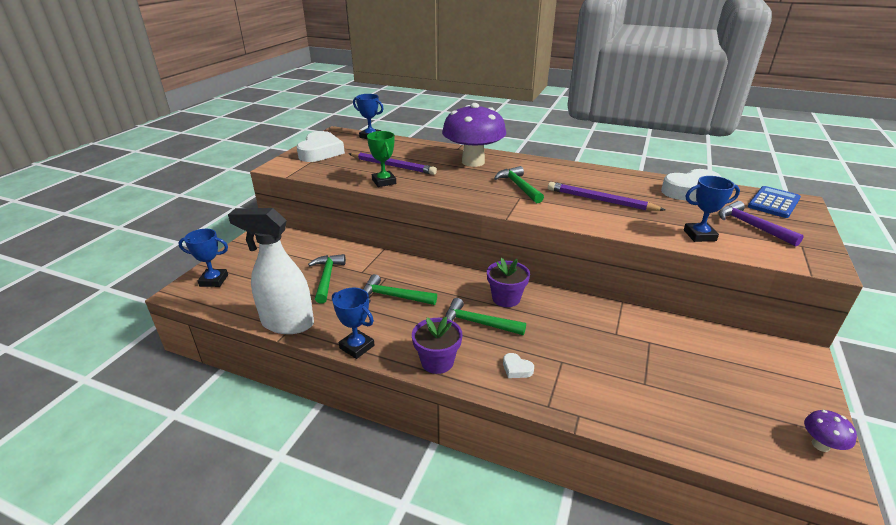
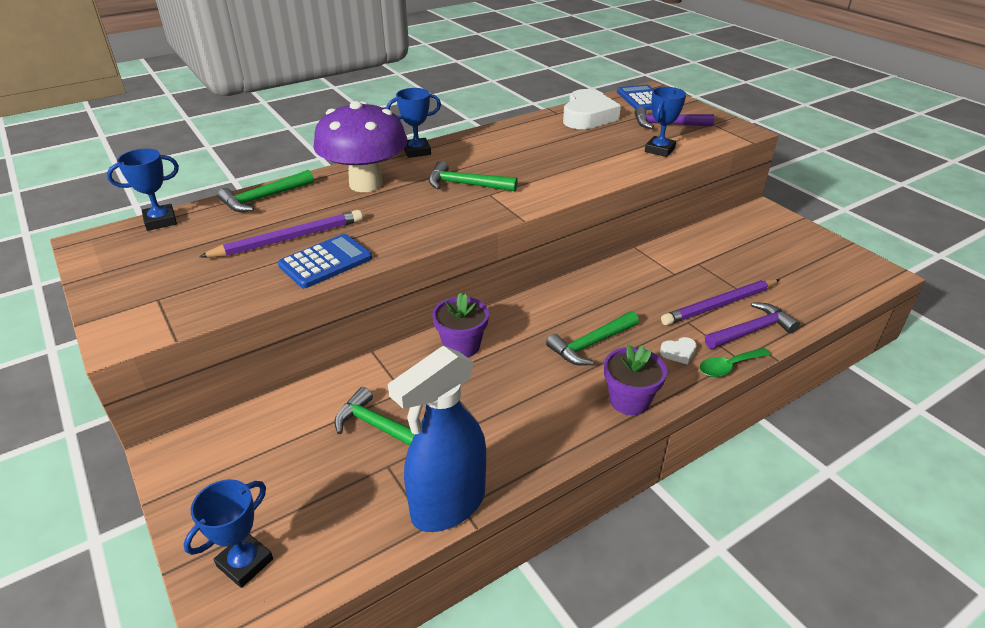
camera: 55 degrees left, 5 degrees up
(287, 323) = (448, 505): white spray bottle -> blue spray bottle
(320, 152) = (137, 280): white heart -> none
(357, 347) = (553, 454): blue trophy -> blue trophy (417, 151)
(384, 182) = (325, 262): green trophy -> blue calculator
(394, 296) = (484, 385): green hammer -> green hammer (264, 198)
(506, 298) = (567, 307): purple flower pot -> purple flower pot (461, 346)
(530, 402) = (728, 367): none -> green spoon
(595, 403) = (751, 331): none -> purple hammer
(600, 200) = (550, 159): purple pencil -> purple pencil (719, 305)
(820, 445) = (850, 257): purple mushroom -> none

